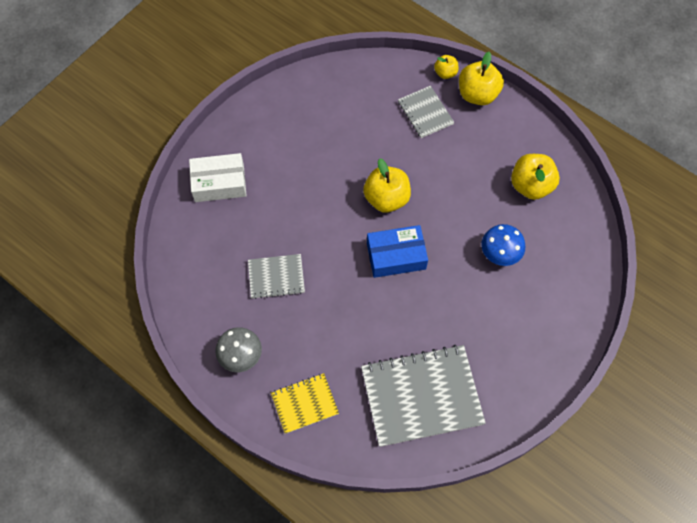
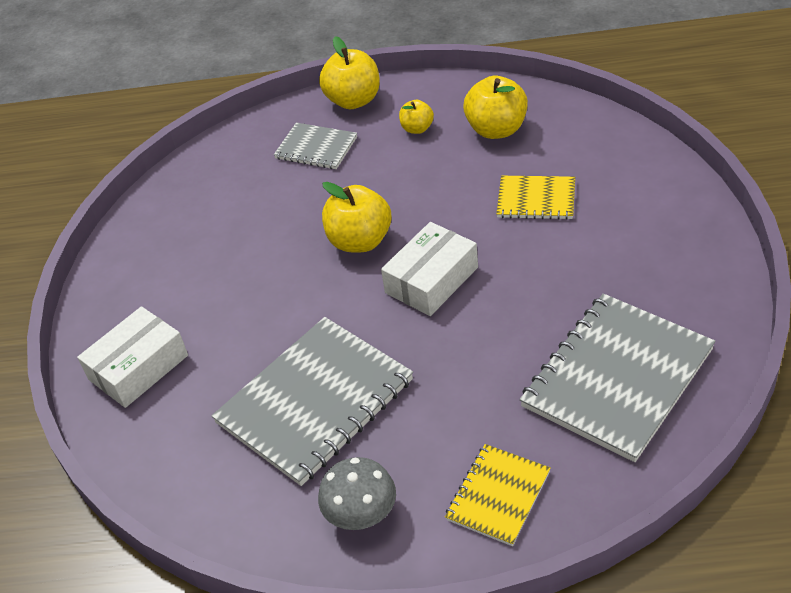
camera: 35 degrees left, 20 degrees down
(276, 277) = (315, 401): grey notebook -> grey notebook, size x1.88
(396, 256) = (431, 280): blue box -> white box
(445, 73) = (299, 106): yellow apple -> yellow apple (417, 129)
(500, 253) = (536, 199): blue mushroom -> yellow notebook

